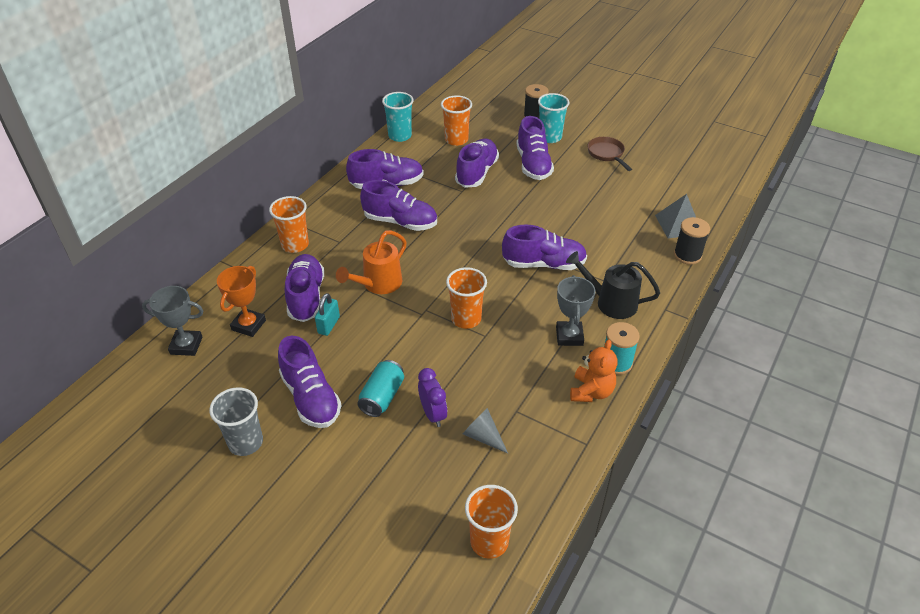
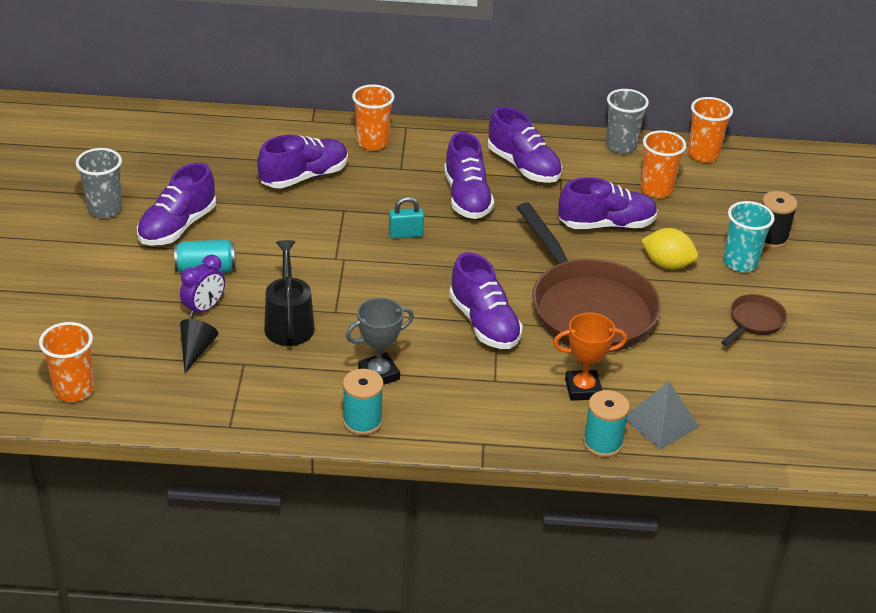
camera: 60 degrees right, 5 degrees down
(186, 345) = (193, 134): grey trophy -> none
(248, 325) = (242, 157): orange trophy -> orange trophy (583, 389)
(328, 325) = (276, 204): turquoise padlock -> turquoise padlock (405, 234)
(378, 284) = (356, 215): orange watering can -> none
(400, 136) = (620, 146): turquoise cup -> grey cup
(466, 319) = (350, 291): orange cup -> orange cup (703, 155)
(483, 436) = (196, 350): grey cone -> black cone
(533, 164) = (667, 264): purple shoe -> yellow lemon
(556, 213) = (587, 308): none -> brown pan
(591, 391) = (305, 412): orange teddy bear -> none
(610, 302) = (459, 393): black watering can -> black watering can (289, 322)
(687, 255) = (602, 443): black spool -> turquoise spool

